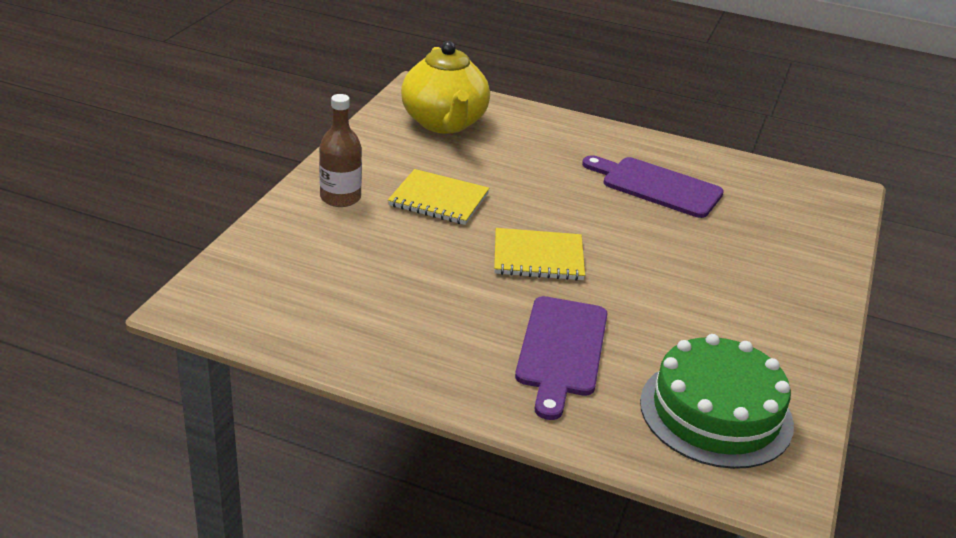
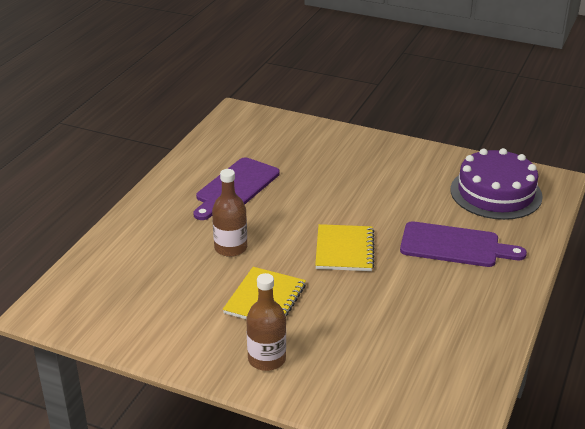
camera: 85 degrees left, 0 degrees up
(444, 123) = (122, 295): yellow teapot -> none
(531, 181) = (230, 248): none -> brown bottle
(716, 412) = (496, 193): green cake -> purple cake

